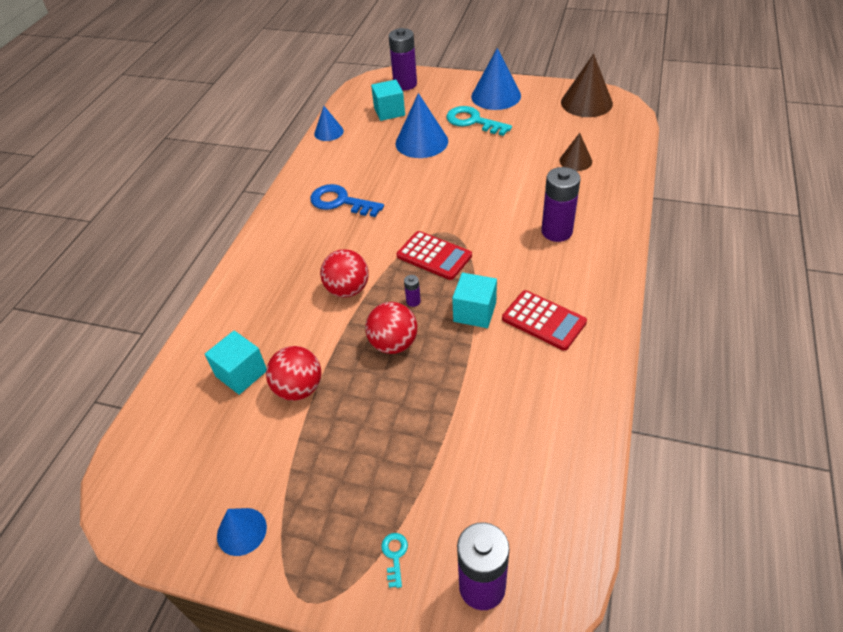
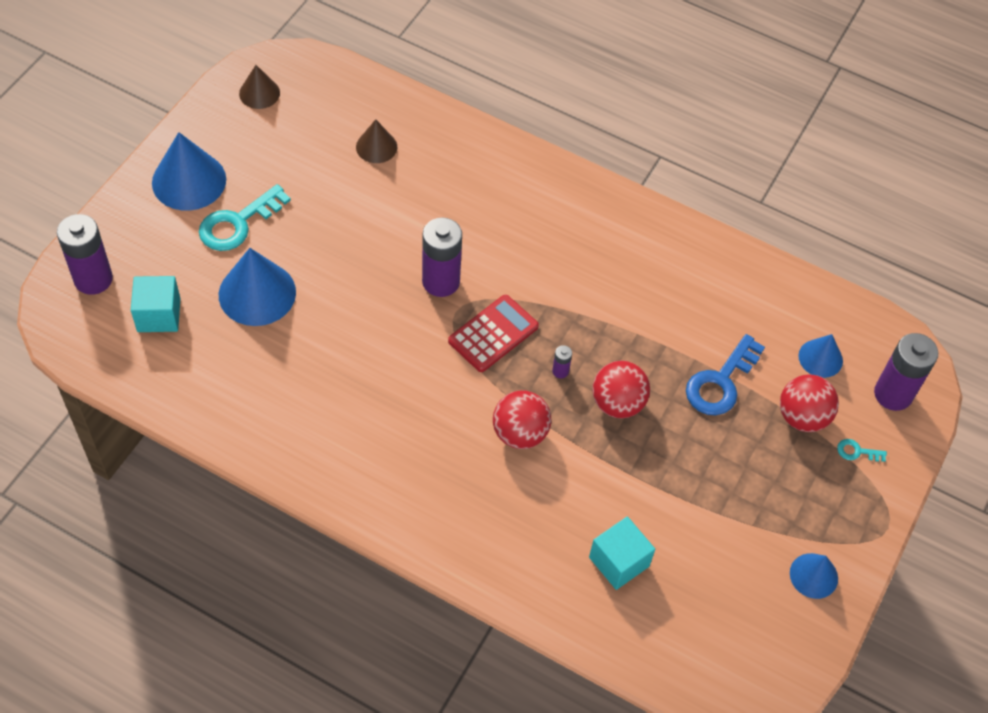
camera: 85 degrees left, 10 degrees up
(299, 388) = (655, 505): red ball -> red ball (802, 417)
(329, 132) = (173, 402): blue cone -> blue cone (820, 358)
(340, 202) = (349, 414): blue key -> blue key (720, 382)
(474, 312) = (594, 318): turquoise cube -> none
(543, 320) = (624, 262): red calculator -> none
(556, 231) = (496, 207): purple battery -> purple battery (441, 281)
(586, 103) = (259, 93): brown cone -> brown cone, size x0.58

